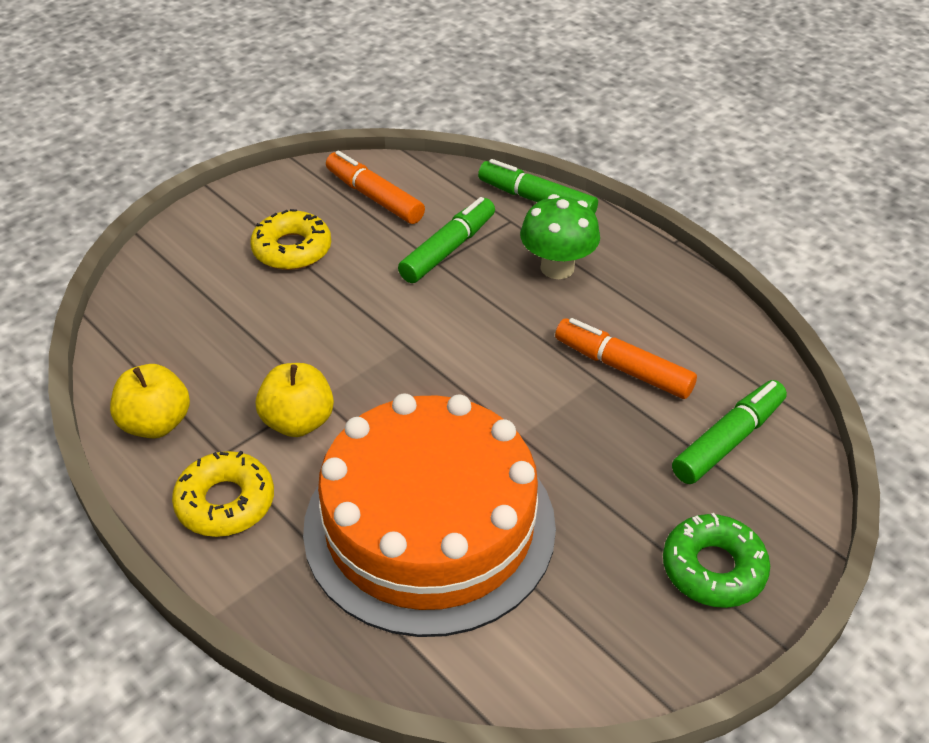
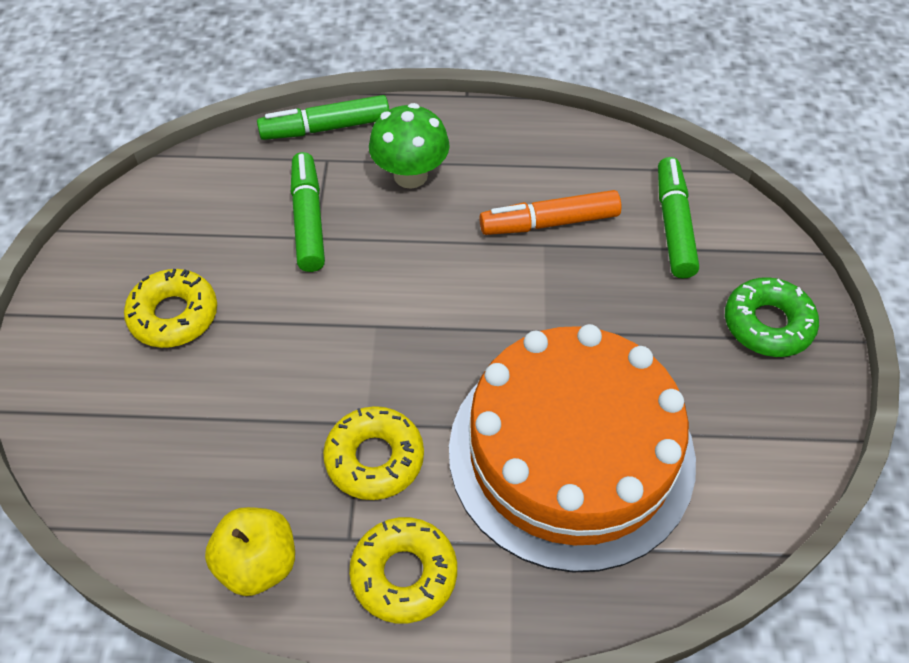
camera: 45 degrees left, 10 degrees up
(298, 422) = (374, 459): yellow apple -> yellow donut
(374, 197) = (187, 216): orange marker -> none

